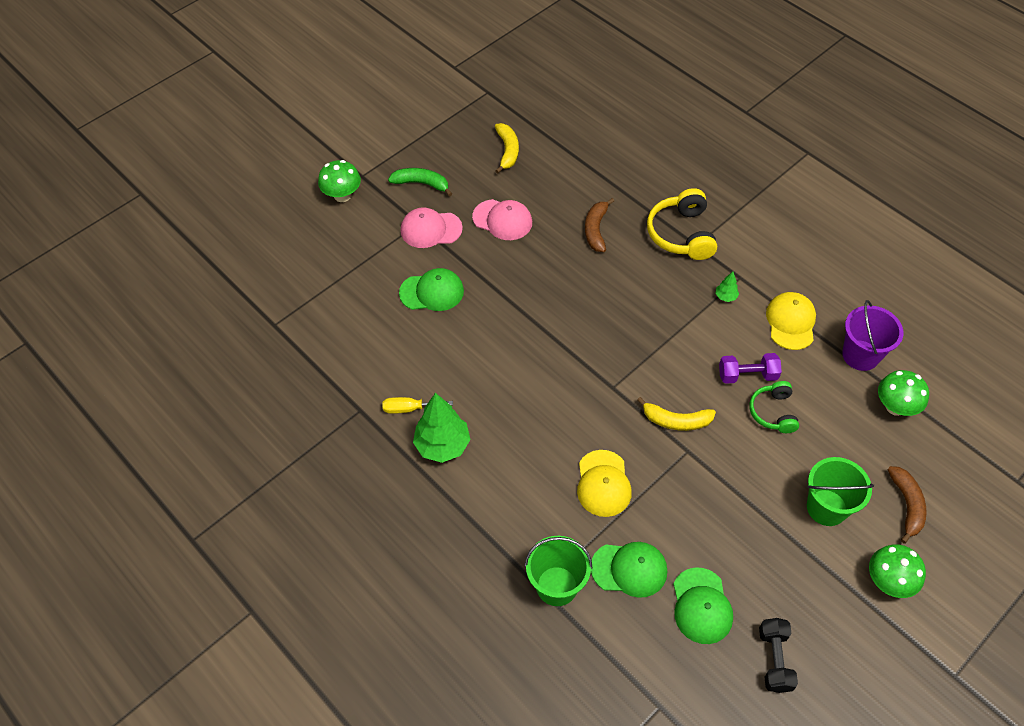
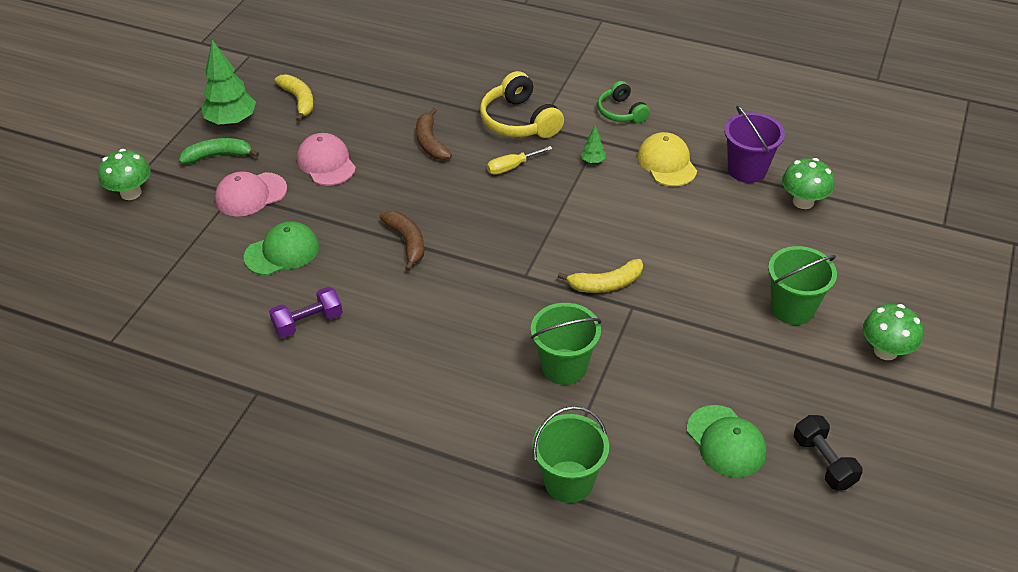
camera: 25 degrees left, 10 degrees down
(409, 408) = (314, 371): yellow screwdriver -> yellow screwdriver (512, 167)
(442, 445) = (371, 393): green tree -> green tree (232, 121)
(502, 220) = (326, 163): pink cap -> pink cap turned 120 degrees counterclockwise
(603, 483) = (564, 367): yellow cap -> green bucket
(629, 569) = (635, 436): green cap -> none
(747, 375) = (652, 221): purple dumbbell -> purple dumbbell (308, 322)
(773, 412) = (695, 244): green headphones -> green headphones (621, 112)
(907, 505) = (862, 280): brown banana -> brown banana (407, 242)

